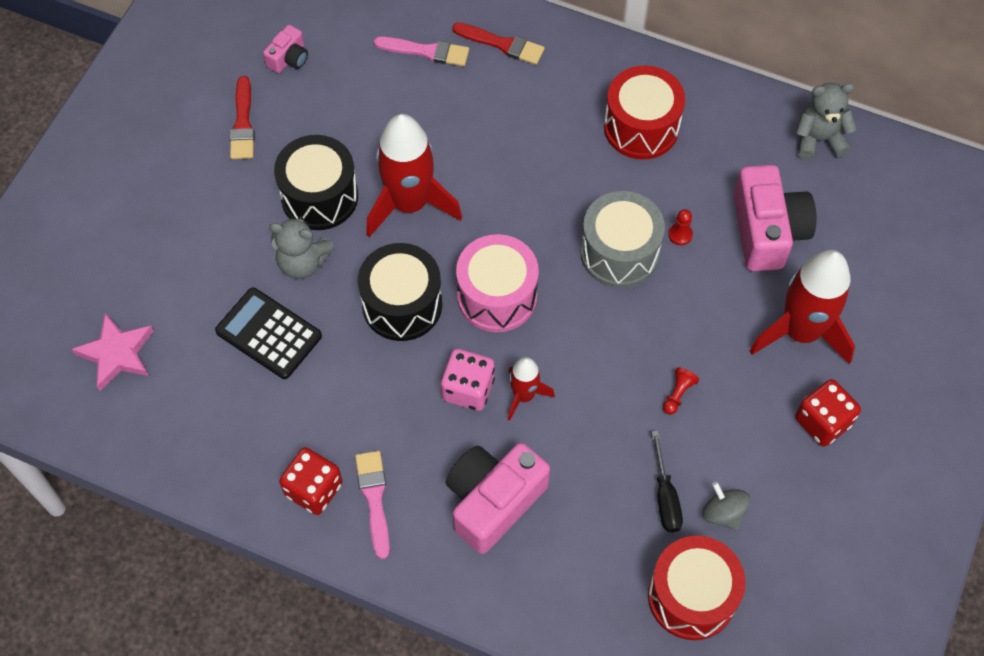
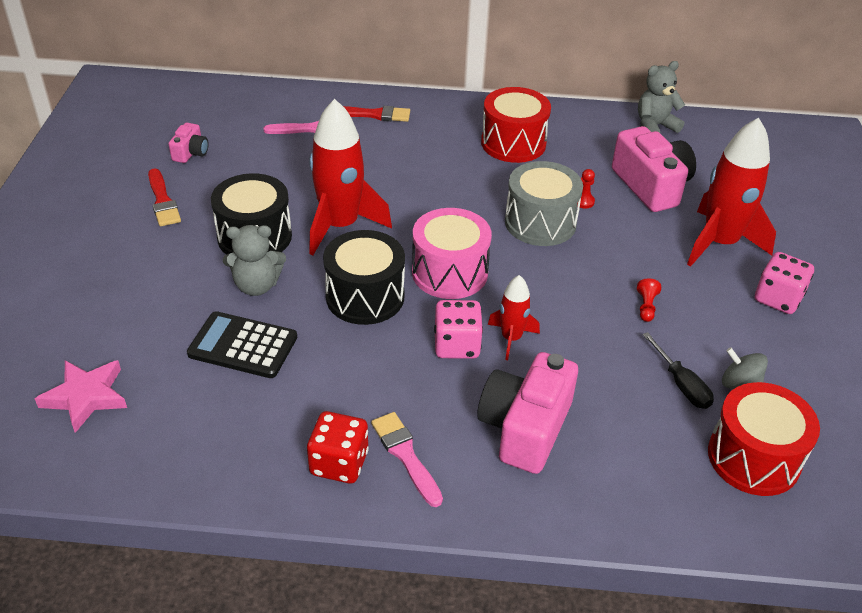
camera: 20 degrees left, 20 degrees down
(822, 422) = (778, 298): red dice -> pink dice

